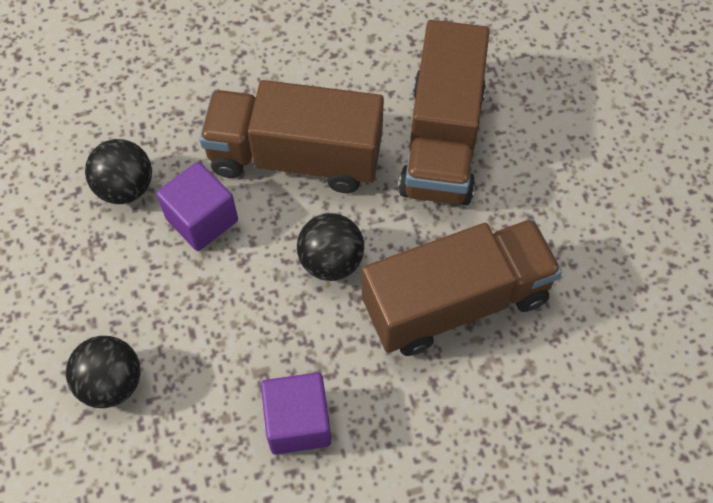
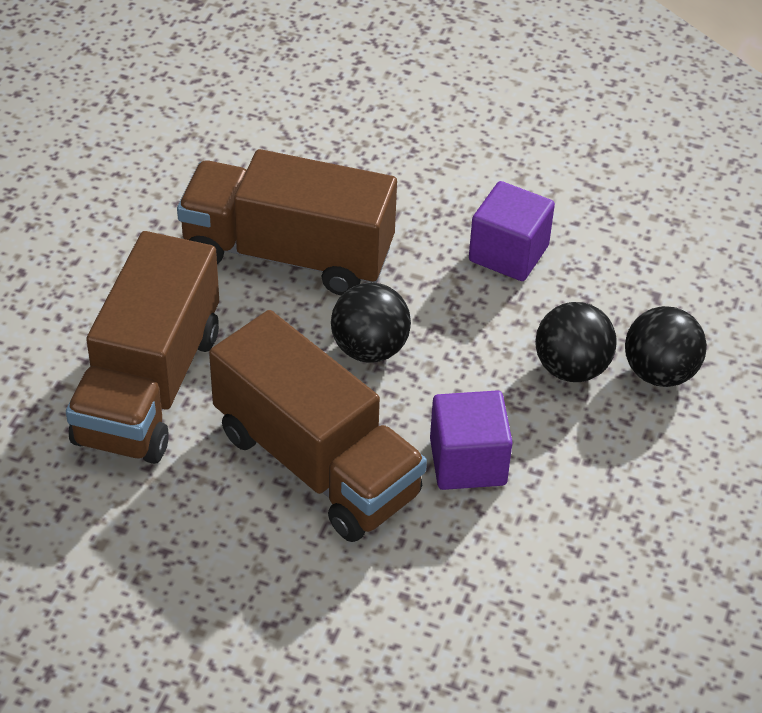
camera: 145 degrees left, 15 degrees down
(125, 188) = (528, 545): black ball -> black ball (571, 368)
(442, 140) = (149, 386): brown truck -> brown truck turned 150 degrees clockwise

